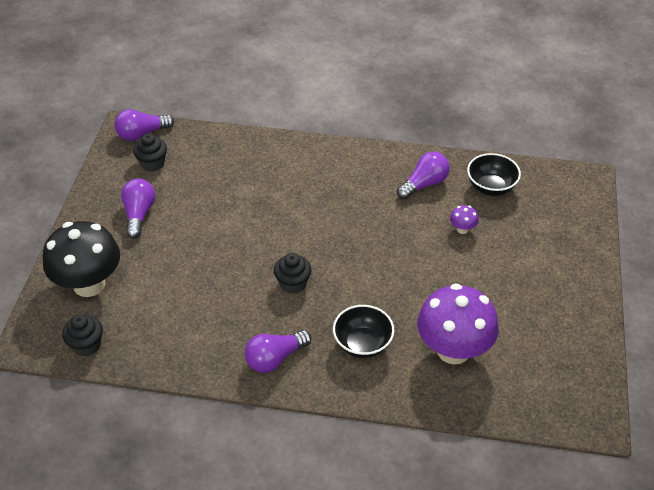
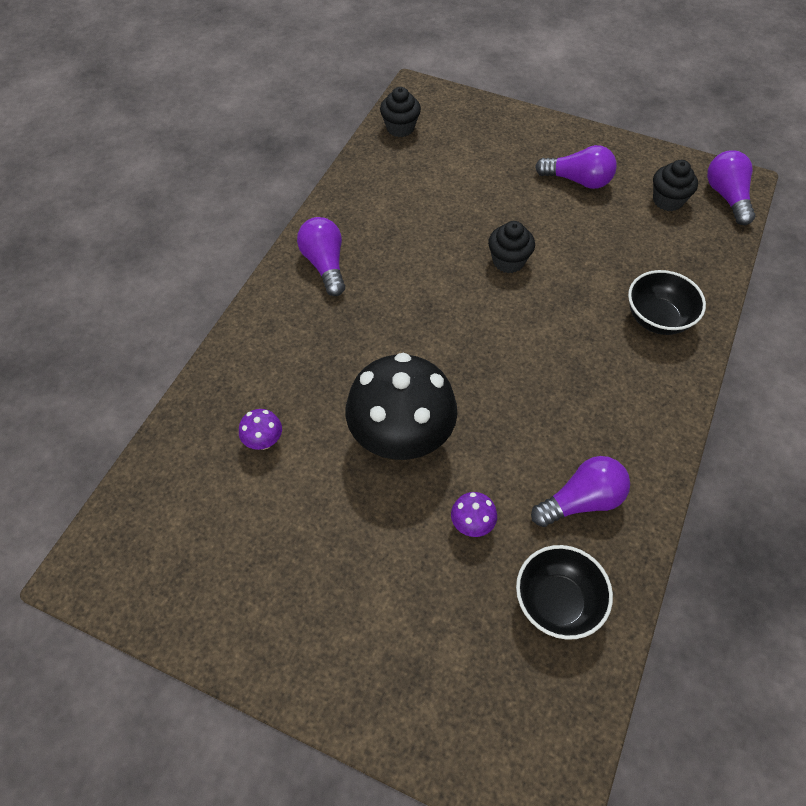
camera: 105 degrees right, 10 degrees up
(89, 284) = (480, 135): black mushroom -> black mushroom (401, 439)
(293, 283) = (428, 300): black cupcake -> black cupcake (508, 261)
(362, 344) = (312, 348): black bowl -> black bowl (657, 319)
(424, 184) = (581, 501): purple light bulb -> purple light bulb turned 90 degrees counterclockwise
(453, 350) = (264, 441): purple mushroom -> purple mushroom, size x0.40

